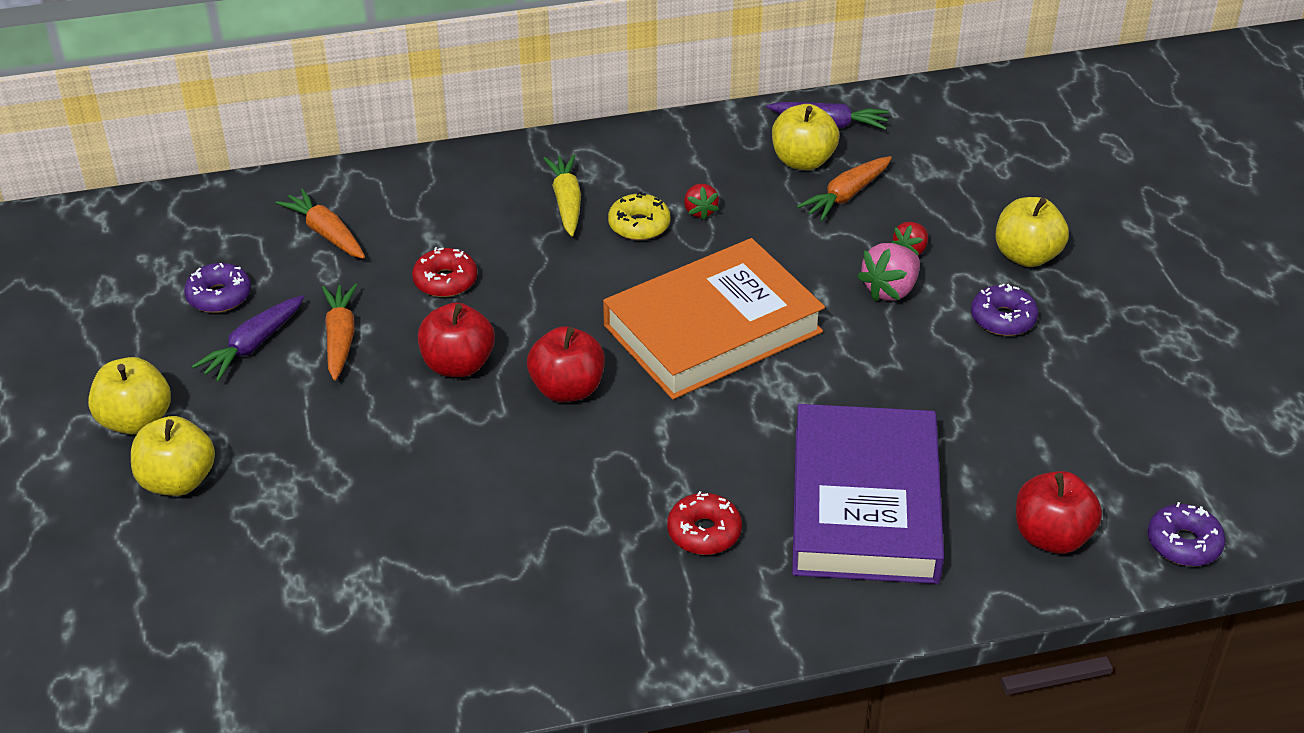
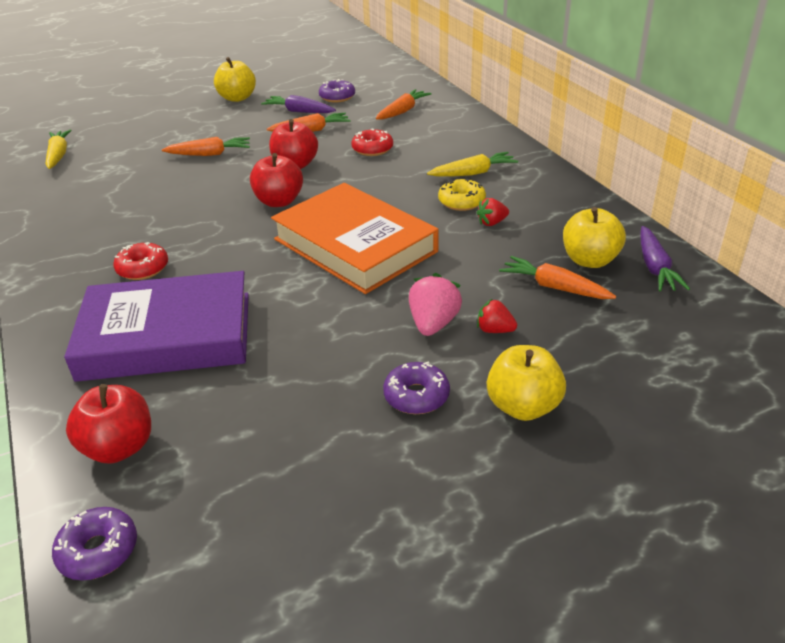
camera: 80 degrees right, 5 degrees down
(178, 481) = (194, 114): yellow apple -> none
(257, 672) = (58, 155): none -> yellow carrot
(366, 461) = (209, 154): none -> orange carrot
(890, 290) = (433, 324): pink strawberry -> pink strawberry turned 75 degrees clockwise

